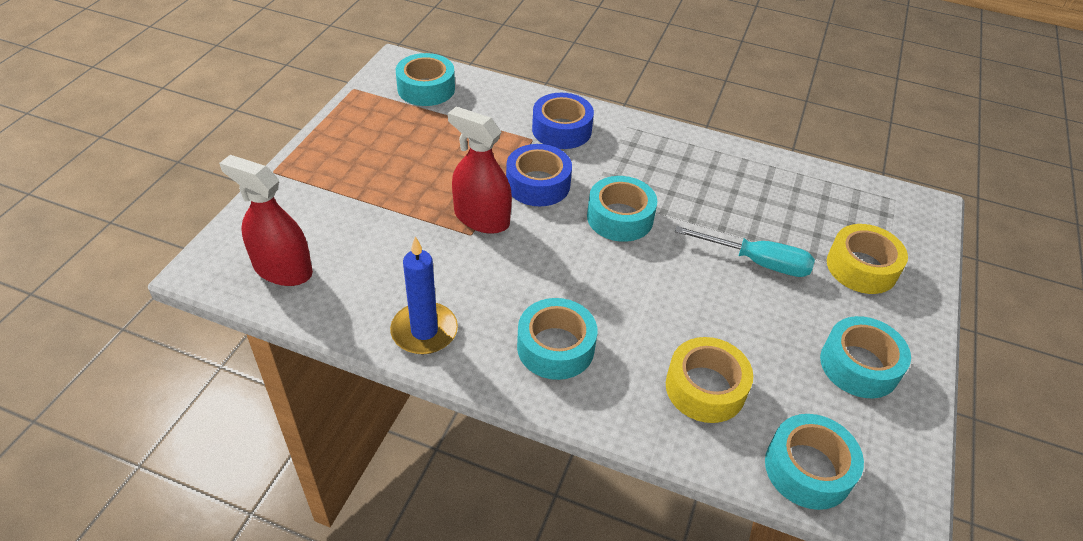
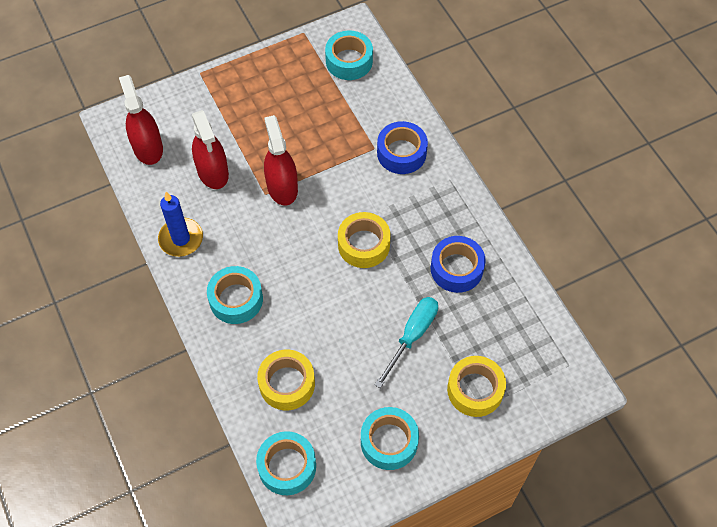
camera: 45 degrees right, 15 degrees up
(389, 248) = (213, 172): none -> red spray bottle
(538, 184) = (340, 185): blue tape -> blue tape (456, 269)
(620, 217) = (364, 245): turquoise tape -> yellow tape
(757, 262) = (412, 336): turquoise screwdriver -> turquoise screwdriver turned 120 degrees counterclockwise

